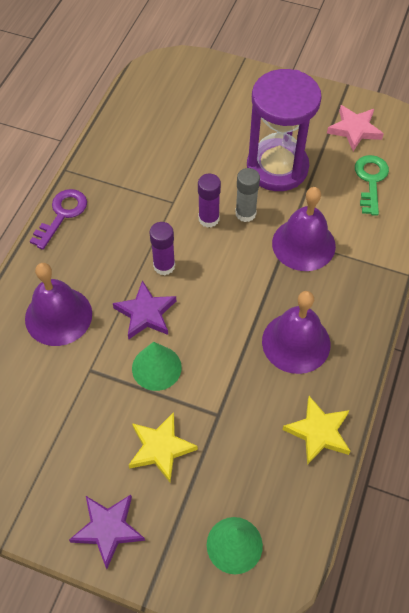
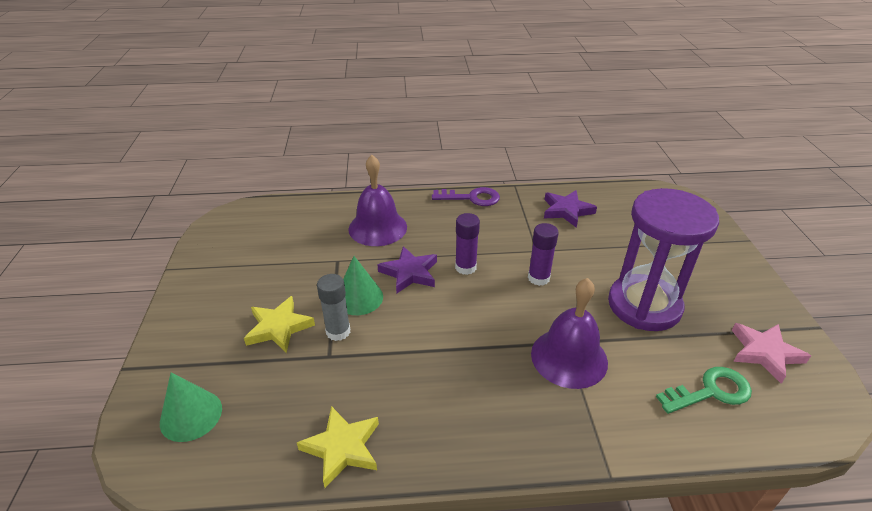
camera: 65 degrees right, 20 degrees down
(108, 529) = (192, 321): purple star -> purple star (567, 211)
(245, 213) = (567, 300): grey glue stick -> grey glue stick (338, 331)
(296, 342) = (443, 391): purple bell -> none

